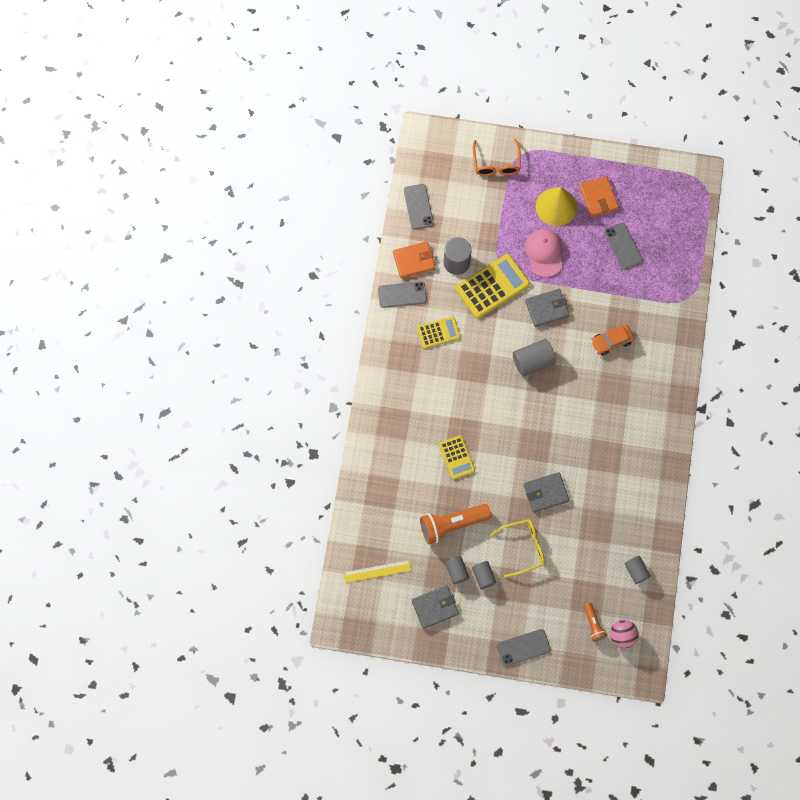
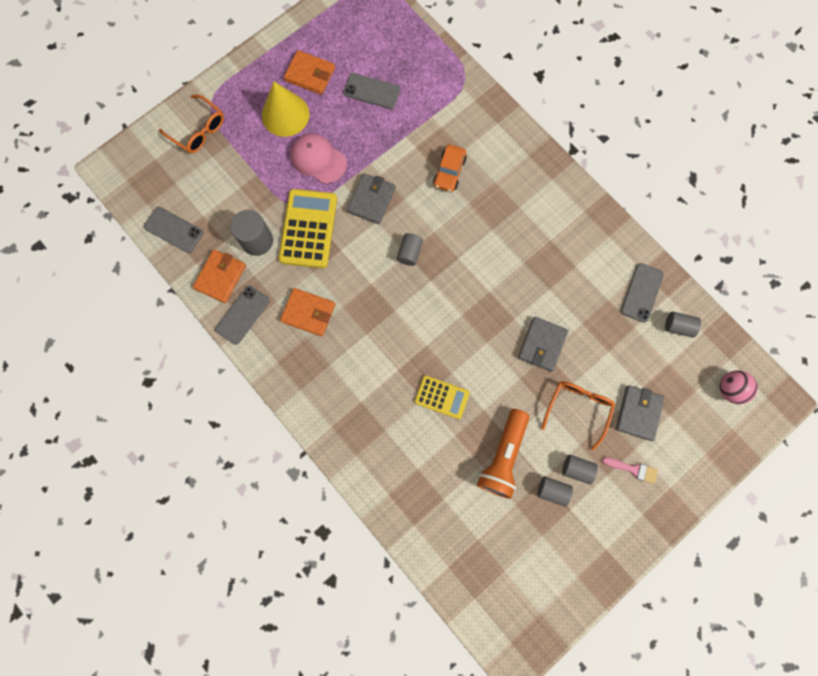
camera: 50 degrees left, 5 degrees up
(377, 571) = (491, 569): yellow ruler -> none
(435, 607) = (571, 542): grey wallet -> grey wallet (638, 413)
(438, 333) = (308, 313): yellow calculator -> orange wallet
(514, 612) = (633, 469): none -> pink brush
(523, 548) = (578, 408): yellow glasses -> orange glasses
(523, 647) = (674, 489): grey phone -> grey phone (642, 292)
(533, 361) = (409, 253): grey cylinder -> grey cylinder, size x0.63
(593, 624) = (699, 406): orange flashlight -> none

